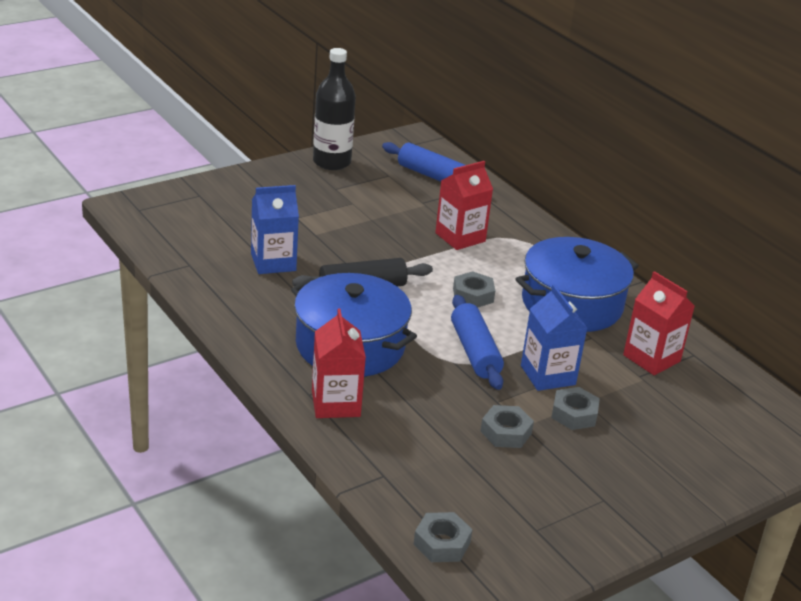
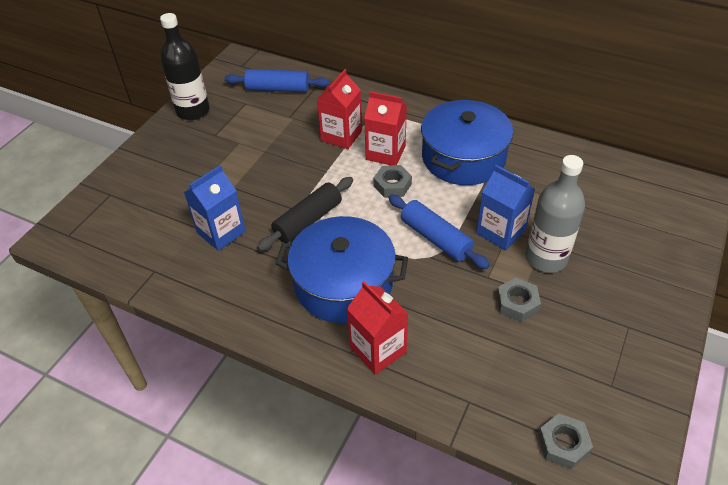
camera: 25 degrees left, 15 degrees up
(574, 414) = (546, 258): grey nut -> grey bottle
(651, 358) = (551, 178): red carton -> red carton (385, 153)

